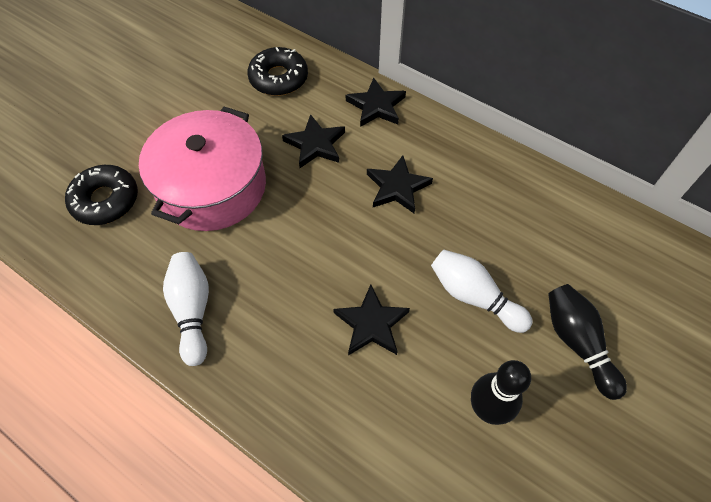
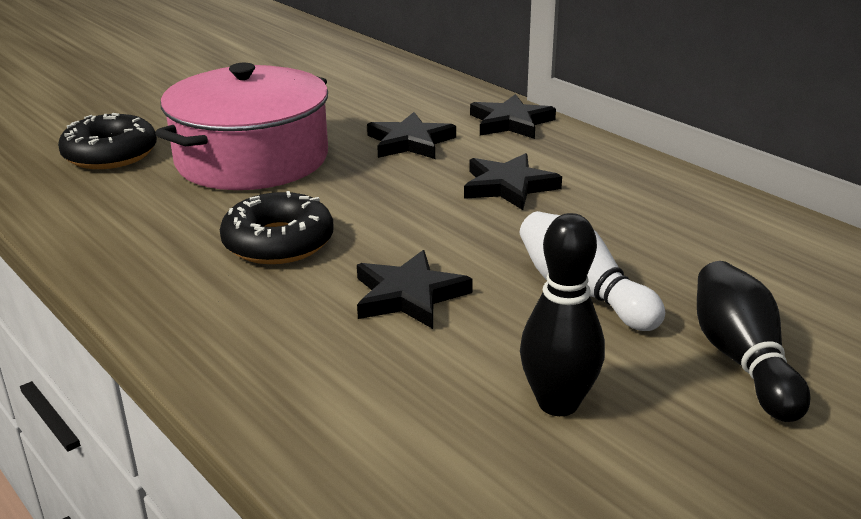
camera: 15 degrees right, 30 degrees down
(192, 311) = (160, 250): white bowling pin -> none
(278, 78) = (389, 91): black donut -> black donut (278, 242)

